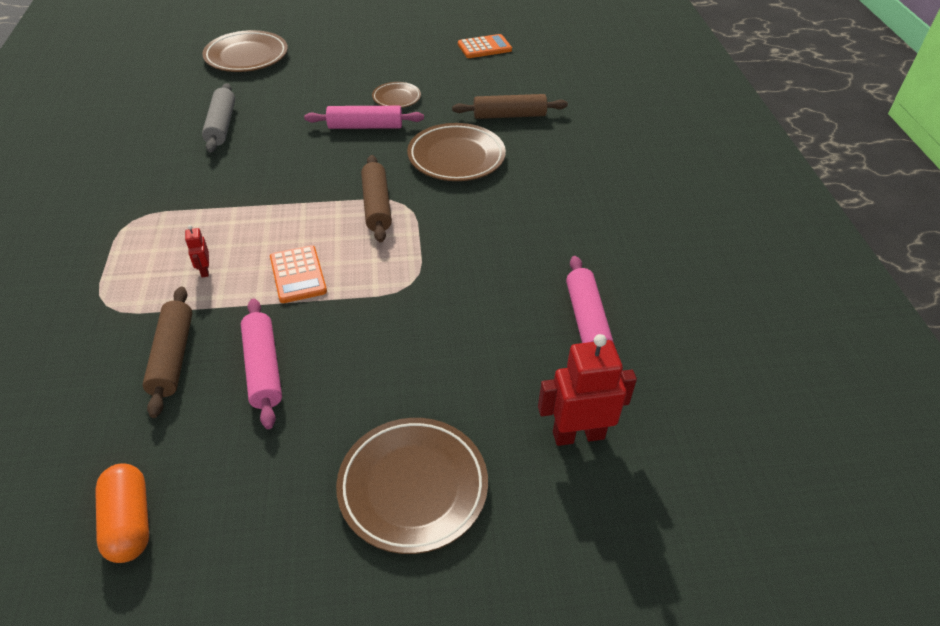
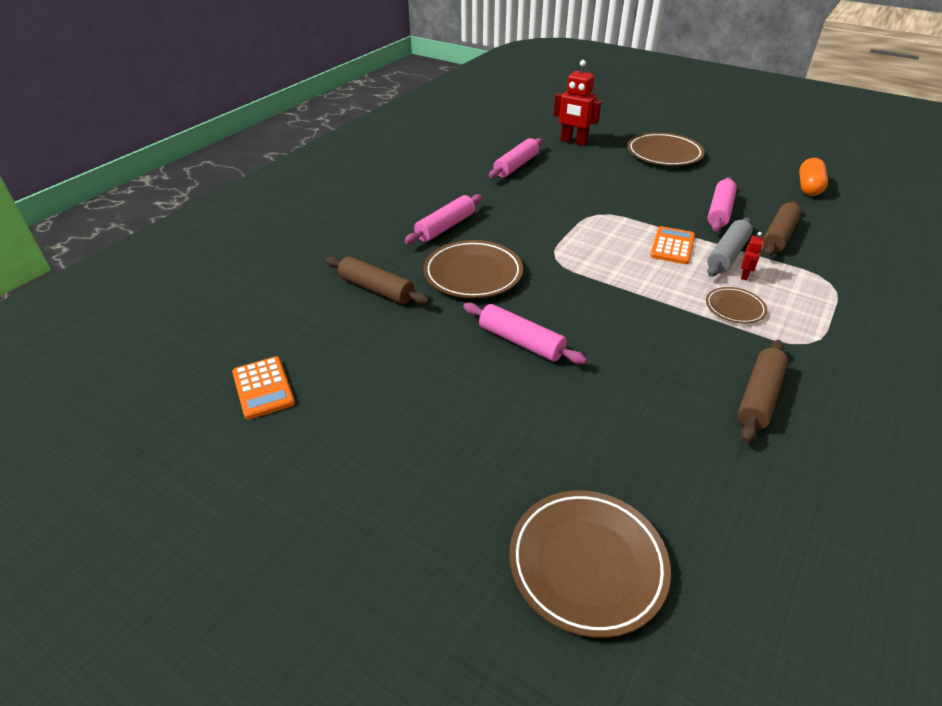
camera: 140 degrees left, 5 degrees down
(221, 125) = (683, 423): grey rolling pin -> grey rolling pin (727, 255)
(377, 205) = (578, 265): brown rolling pin -> brown rolling pin (758, 397)
(396, 98) = (453, 362): brown plate -> brown plate (734, 308)
(484, 47) = (263, 388): orange calculator -> orange calculator turned 135 degrees counterclockwise
(538, 189) = (445, 227): none -> pink rolling pin

